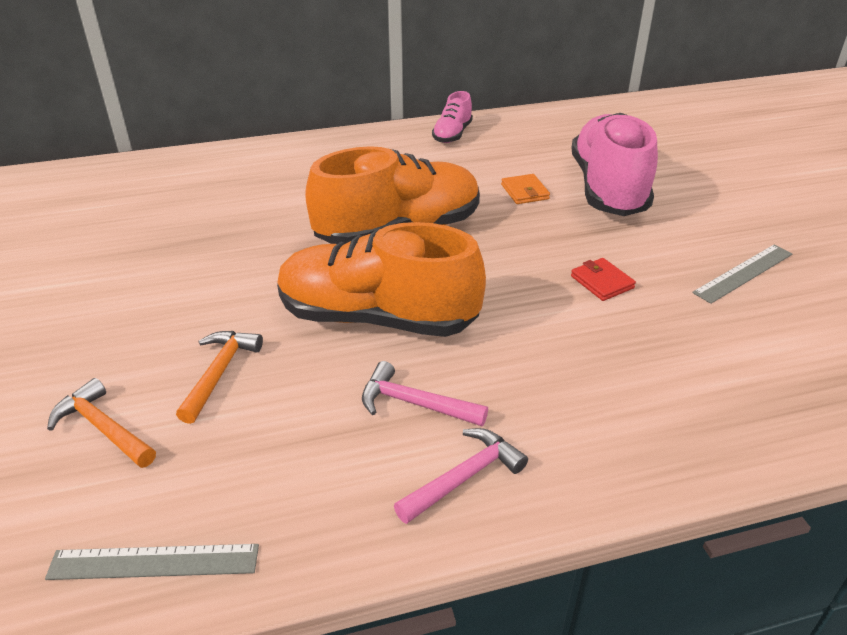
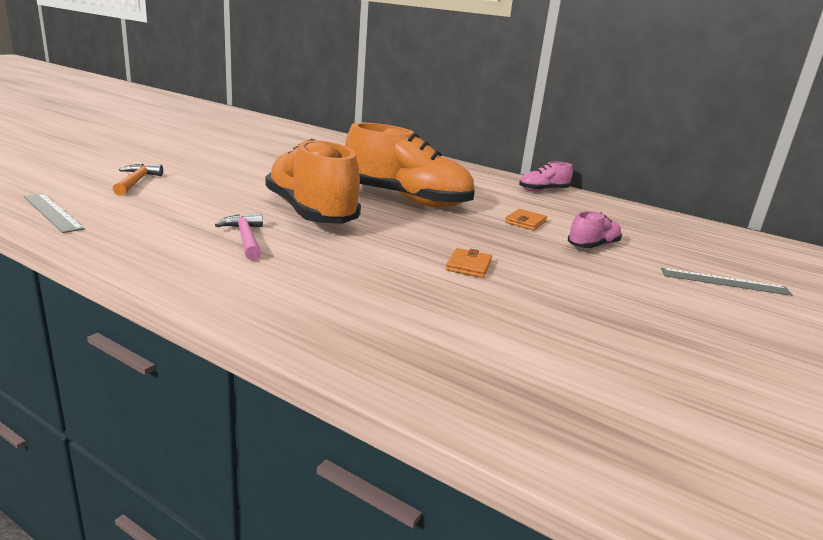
camera: 45 degrees right, 15 degrees down
(219, 372) = (208, 192): orange hammer -> none
(464, 477) = (195, 265): pink hammer -> none
(602, 282) = (468, 266): red wallet -> orange wallet
(608, 188) = (593, 246): pink shoe -> pink shoe, size x0.47
(743, 273) = (592, 317): grey ruler -> grey ruler (724, 282)

